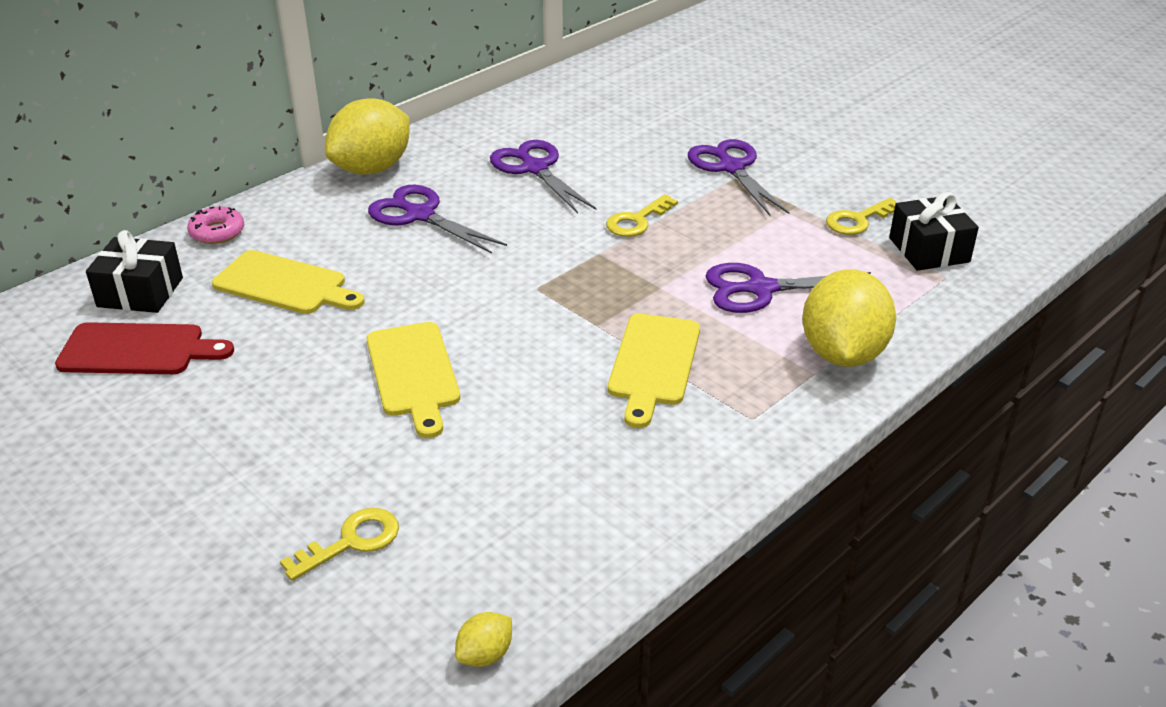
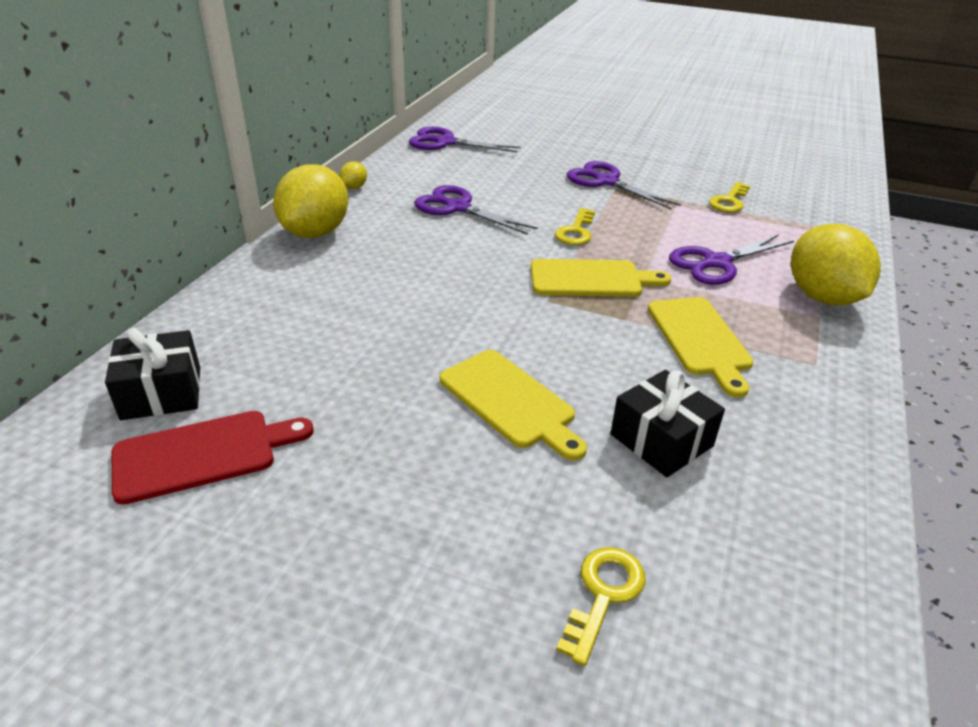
camera: 25 degrees left, 0 degrees up
(217, 232) = (204, 316): pink donut -> none
(285, 285) = (314, 349): yellow cutting board -> yellow cutting board (591, 279)
(420, 215) = (393, 262): purple scissors -> purple scissors (446, 142)
(485, 655) = (842, 672): yellow lemon -> yellow lemon (354, 187)
(929, 250) = (795, 212): black gift -> black gift (661, 440)

